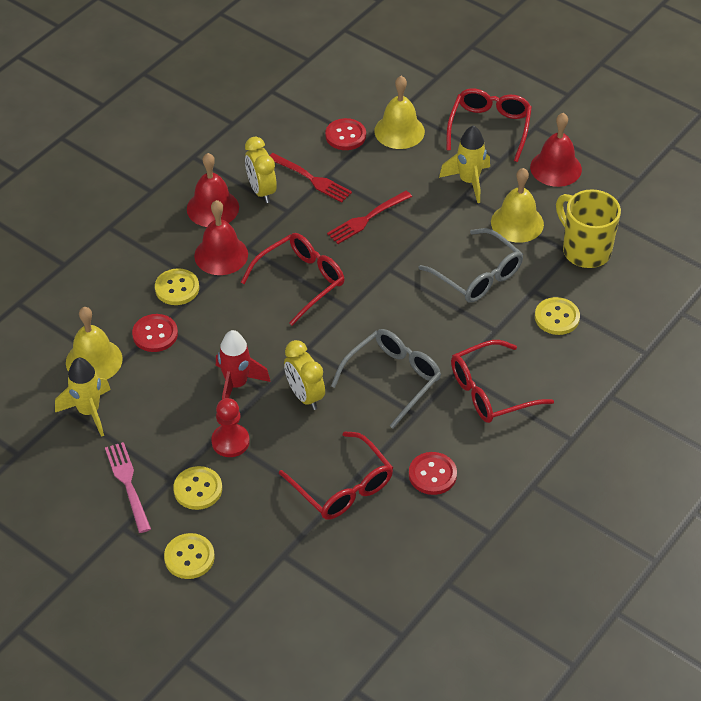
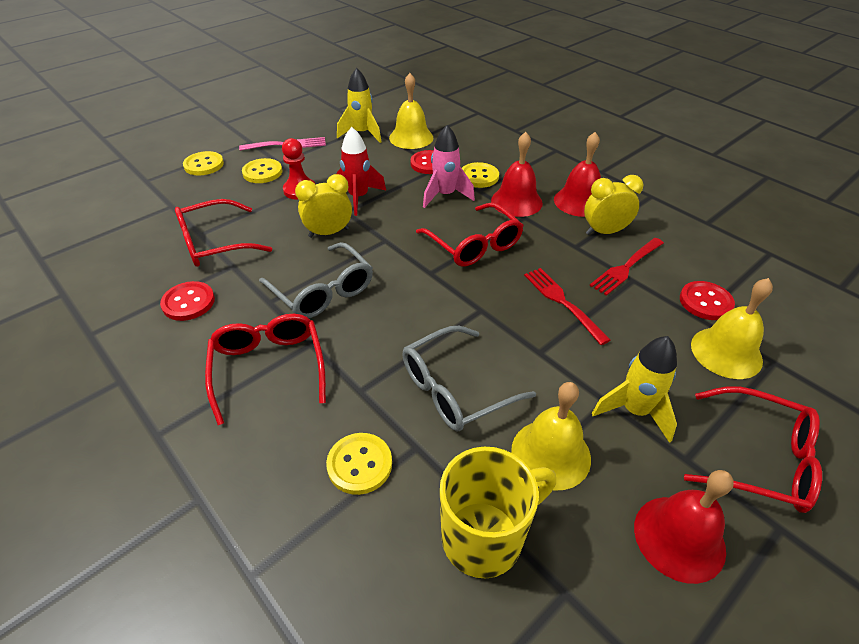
camera: 100 degrees right, 5 degrees down
(219, 312) = (445, 195): none -> pink rocket

